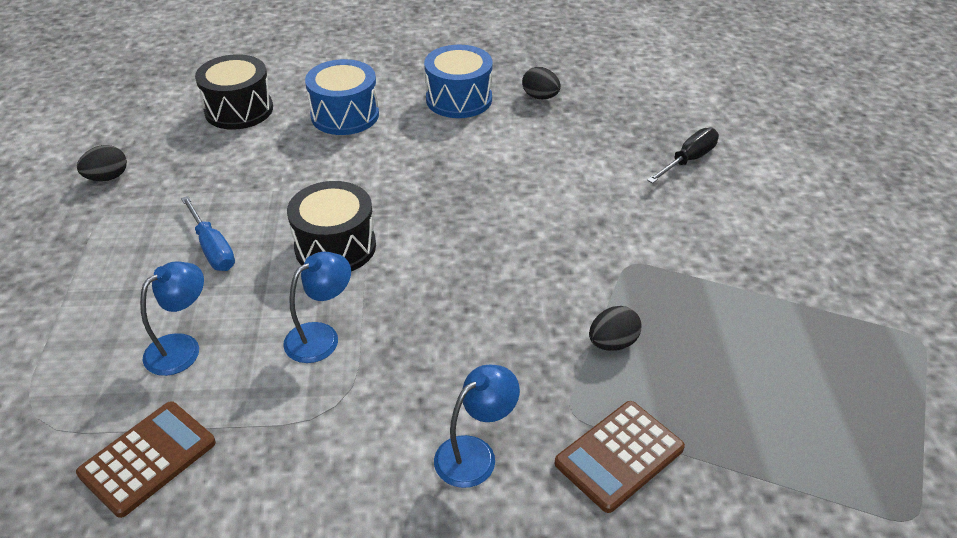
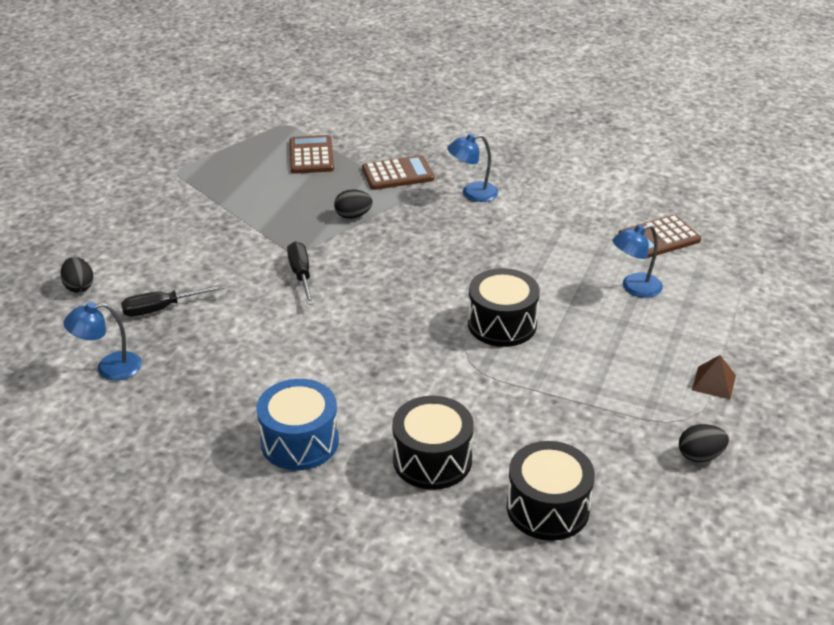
camera: 155 degrees left, 5 degrees down
(85, 249) = (713, 382): none -> brown pyramid
(212, 248) = (603, 351): blue screwdriver -> none
(321, 336) = (536, 268): blue lamp -> blue lamp (109, 368)
(345, 115) = (432, 460): blue drum -> black drum
(540, 97) = (215, 416): black egg -> black egg (79, 287)
(594, 236) = (301, 275): none -> black screwdriver
(785, 448) = (311, 155): none -> brown calculator

